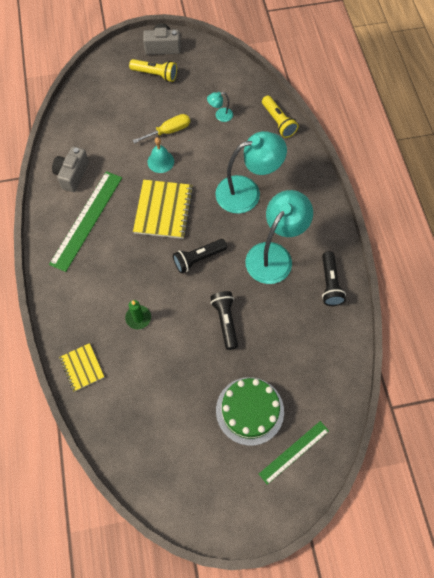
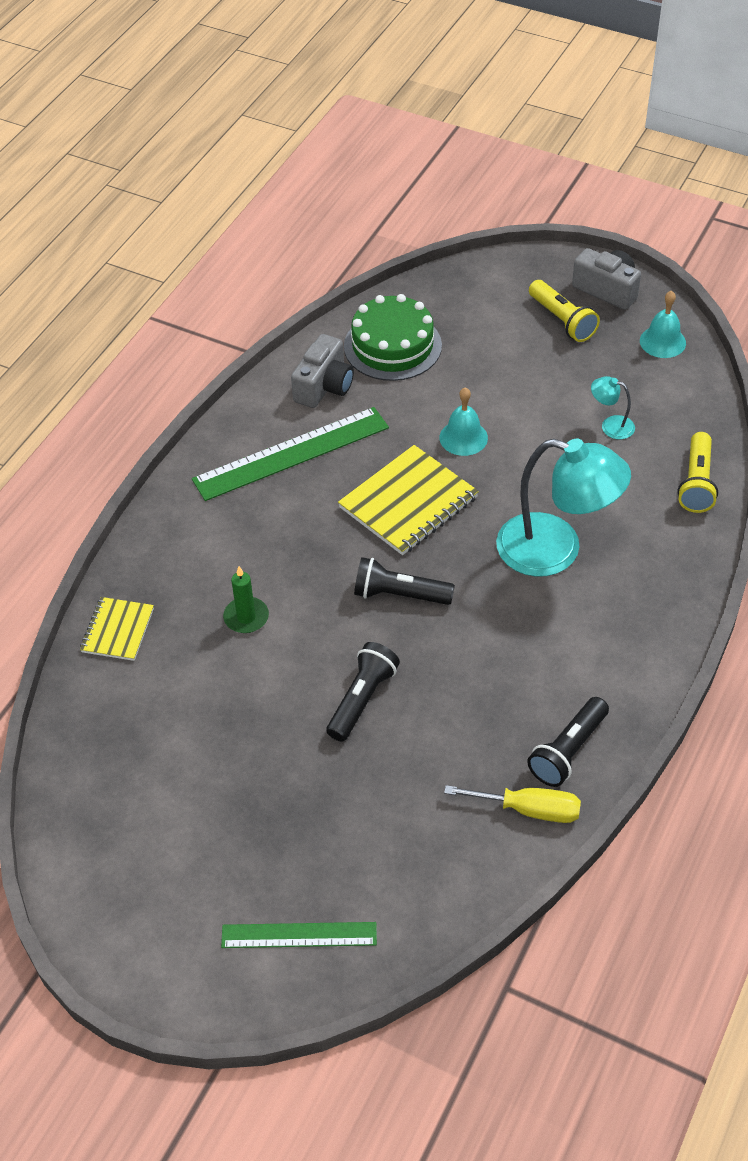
camera: 40 degrees right, 15 degrees down
(72, 175) = (324, 386): grey camera -> grey camera turned 150 degrees clockwise
(169, 131) = (512, 405): yellow screwdriver -> yellow screwdriver (529, 810)
(208, 60) = (662, 342): none -> turquoise bell
(249, 410) = (287, 837): green cake -> green cake (392, 346)
(274, 255) = (517, 659): turquoise lamp -> none

